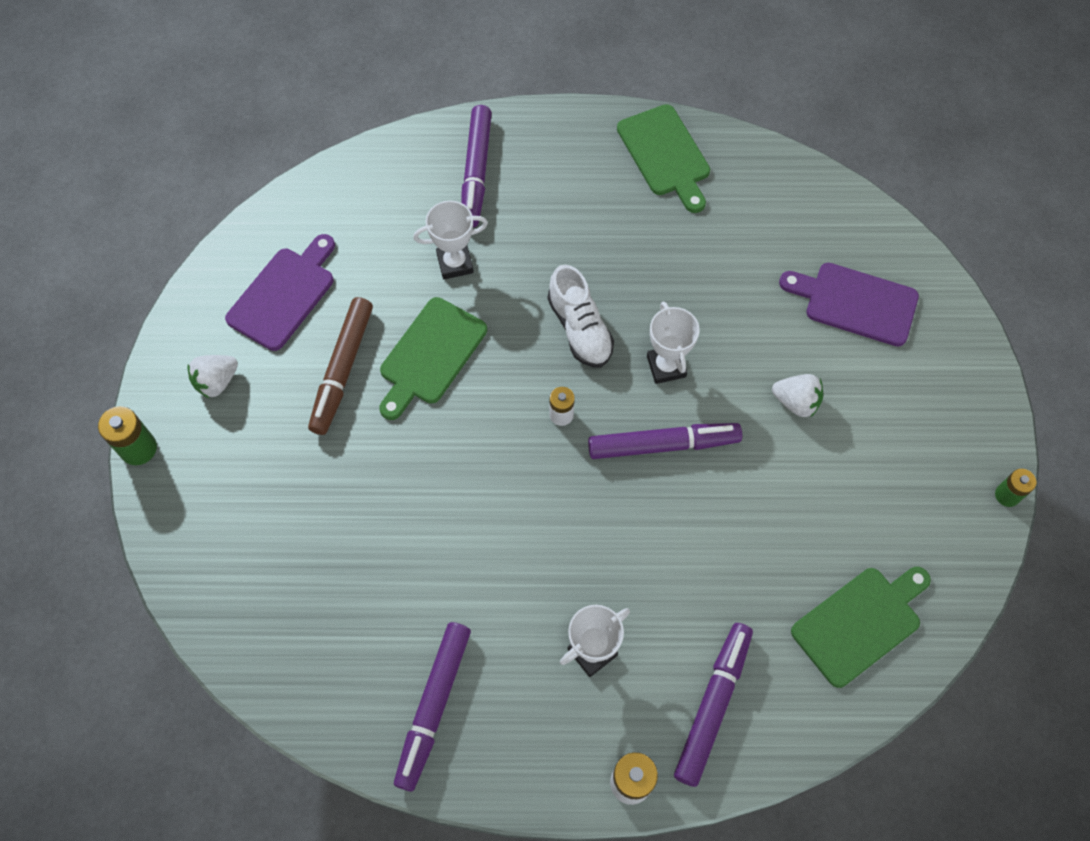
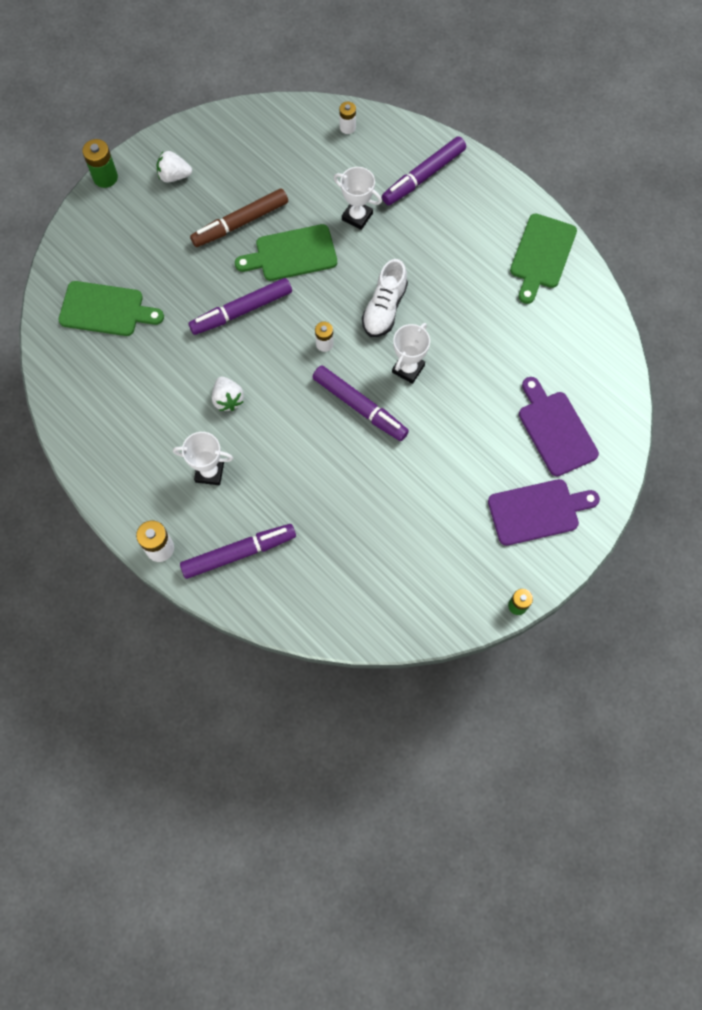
camera: 45 degrees right, 5 degrees up
(284, 295) = (253, 159): purple cutting board -> purple cutting board (537, 511)
(349, 185) = (347, 127): none -> white battery
(433, 706) = (109, 425): purple marker -> purple marker (241, 311)
(796, 402) = (457, 450): white strawberry -> white strawberry (228, 399)
(860, 623) = (359, 589): green cutting board -> green cutting board (106, 310)

